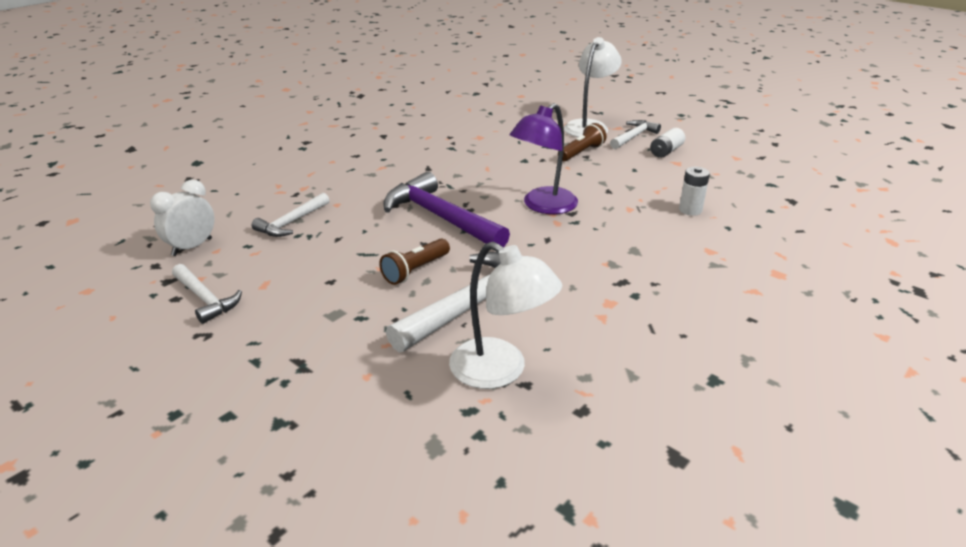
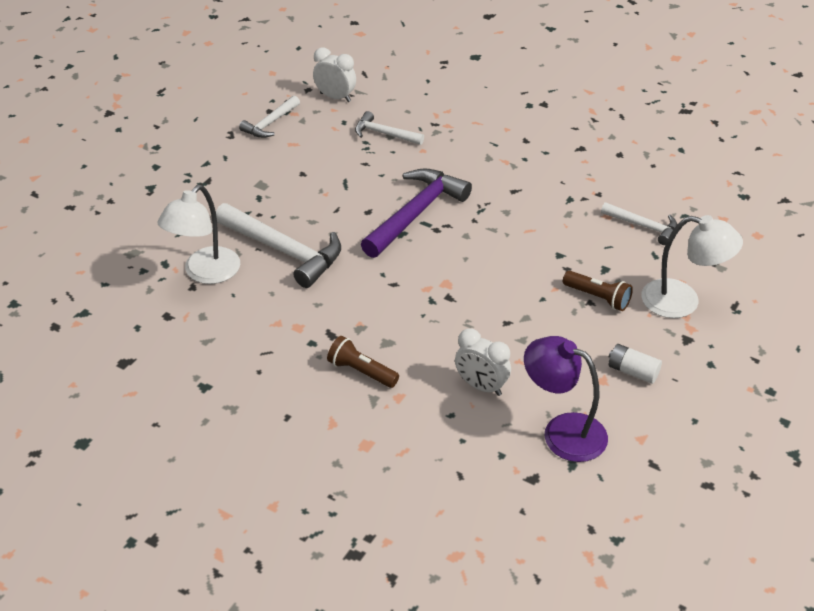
camera: 80 degrees right, 10 degrees up
(415, 270) = (325, 213): brown flashlight -> brown flashlight (361, 371)
(543, 206) = (457, 276): purple lamp -> purple lamp (562, 431)
(633, 136) = (667, 342): white hammer -> white hammer (643, 226)
(690, 210) = (481, 386): white battery -> white clock

